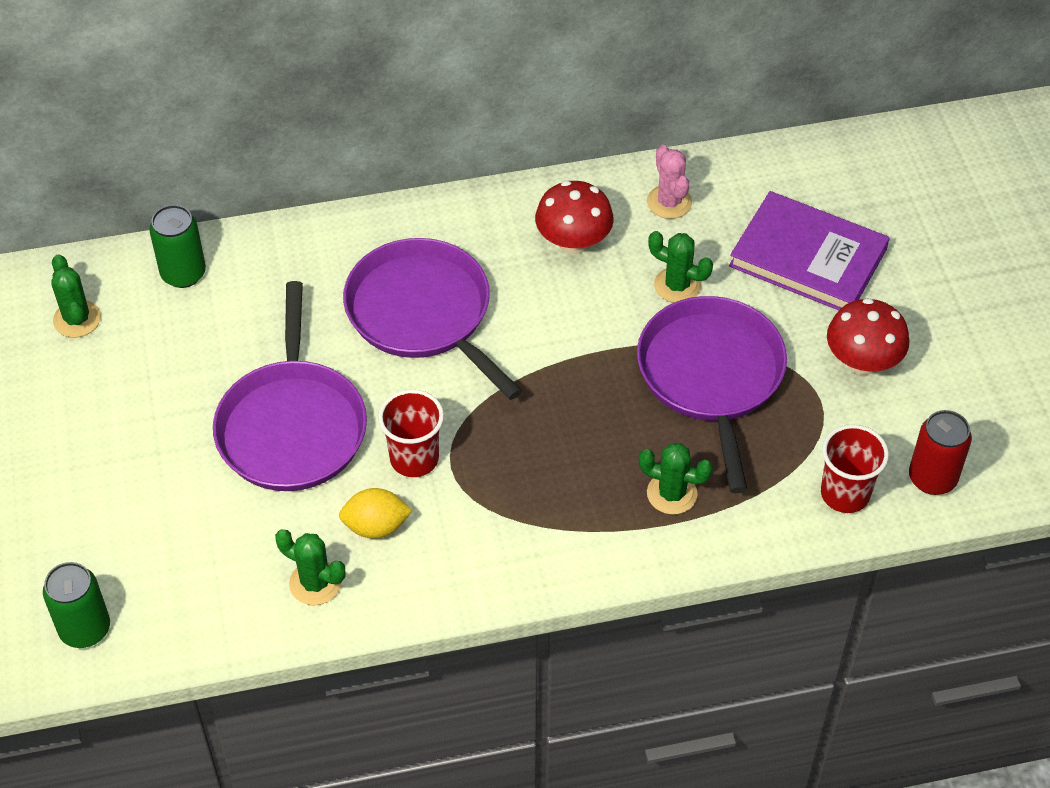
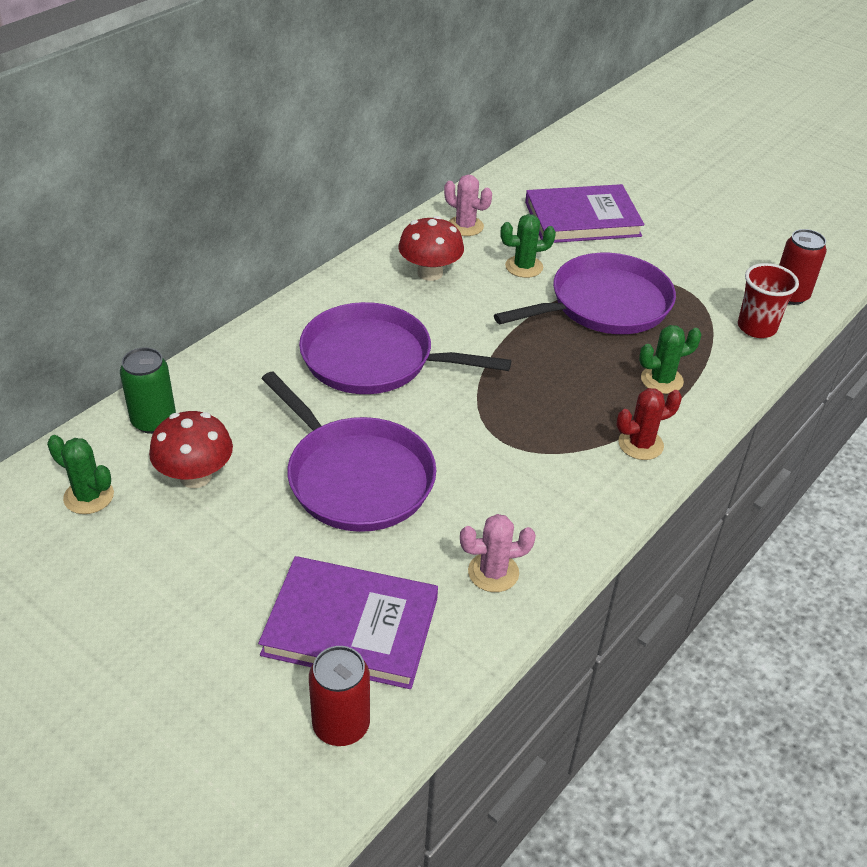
camera: 40 degrees left, 10 degrees down
(85, 629) = (341, 725): green can -> red can
(164, 556) = (351, 626): none -> purple book
(315, 583) = (493, 572): green cactus -> pink cactus
(376, 526) = (494, 508): yellow lemon -> none
(414, 459) = (471, 450): red cup -> none
(573, 547) = (640, 444): none -> red cactus
(711, 376) = (604, 304): purple pan -> purple pan turned 105 degrees clockwise
(862, 362) = (678, 256): red mushroom -> red mushroom (195, 476)

